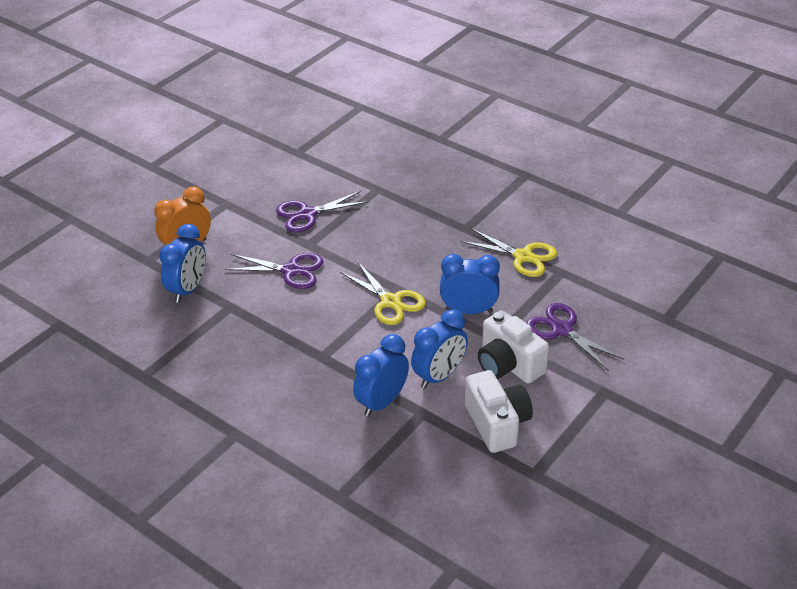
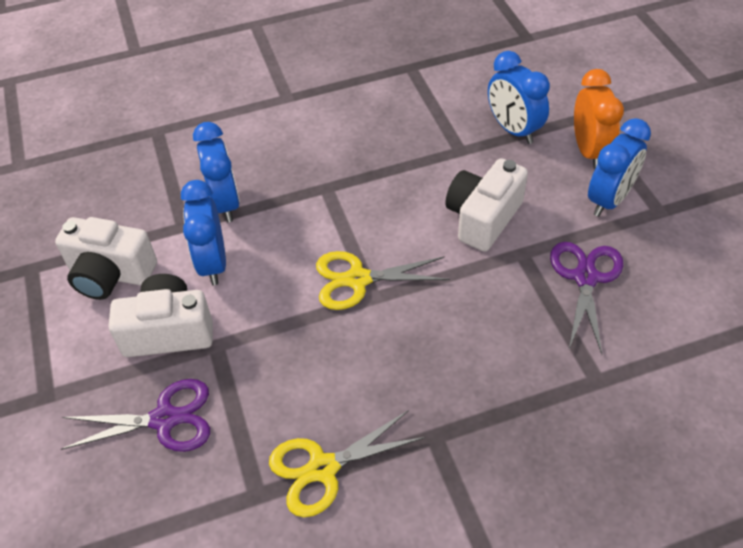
camera: 125 degrees right, 10 degrees up
(291, 270) = (483, 218): purple scissors -> white camera
(469, 310) = (279, 344): blue clock -> blue clock (609, 200)

